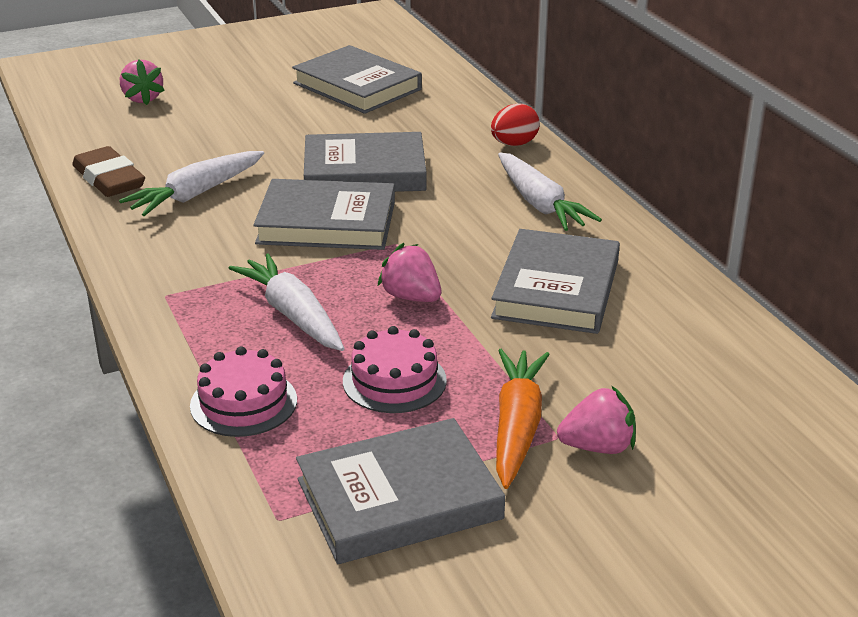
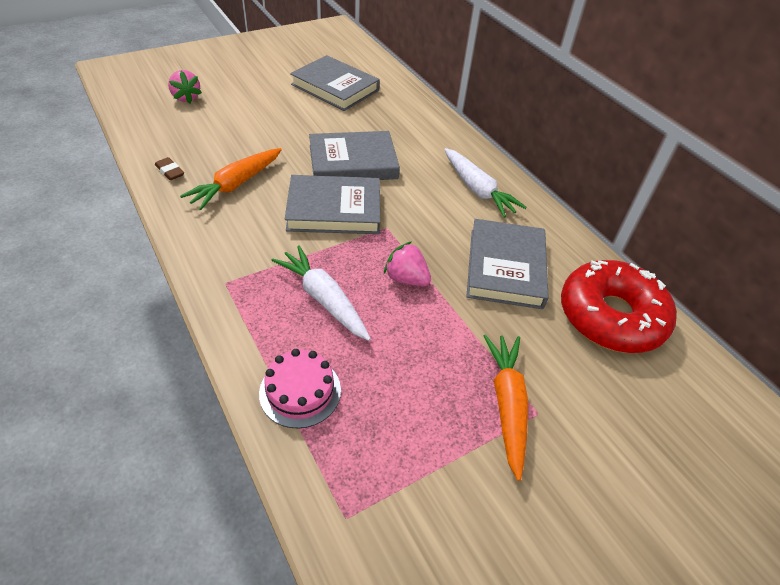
camera: 10 degrees left, 15 degrees up
(109, 179) = (170, 171): brown eraser -> brown eraser, size x0.53
(196, 194) = (236, 184): white carrot -> orange carrot
(394, 381) = (409, 362): pink cake -> none
(399, 499) = (435, 488): grey book -> none
(514, 144) = (449, 137): red egg -> none
(598, 447) = (568, 422): pink strawberry -> none
(695, 344) = (611, 316): none -> red donut

